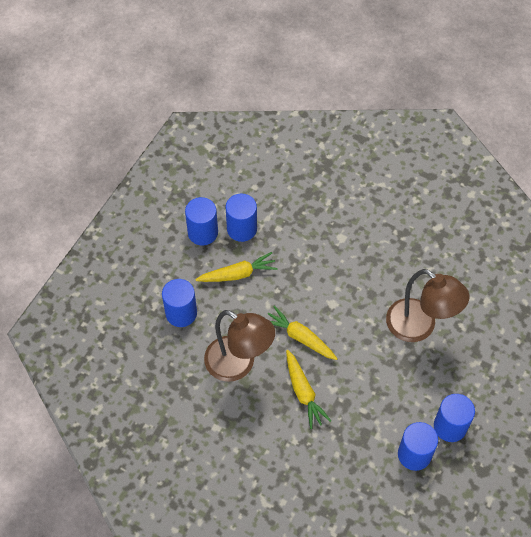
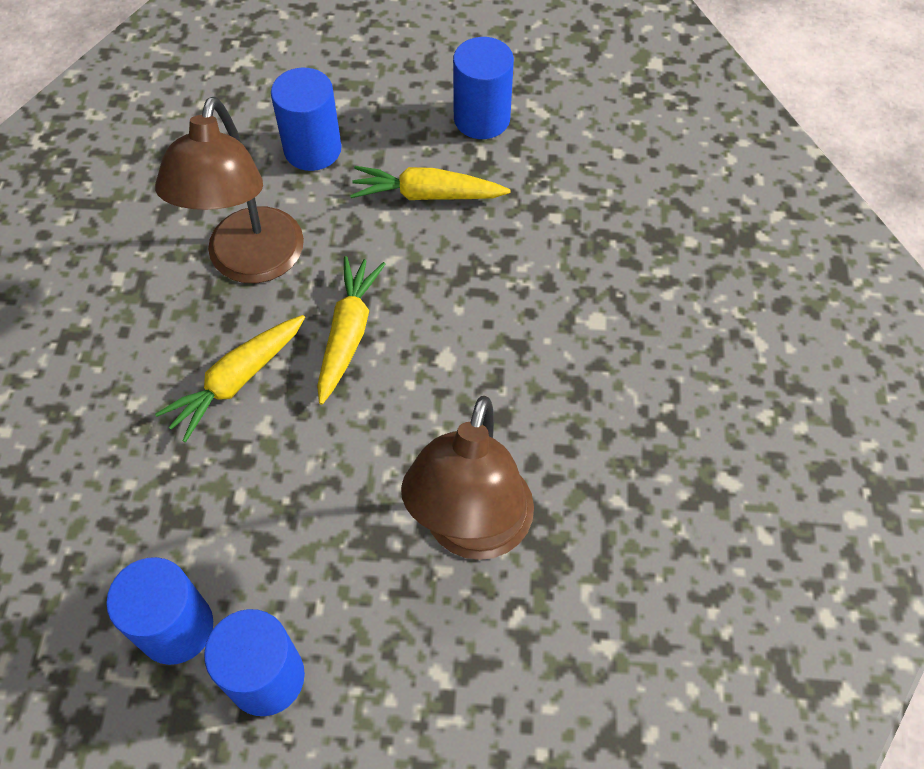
camera: 65 degrees right, 0 degrees up
(237, 274) = (428, 195): yellow carrot -> yellow carrot turned 135 degrees clockwise
(242, 229) = (521, 167): blue cylinder -> none

